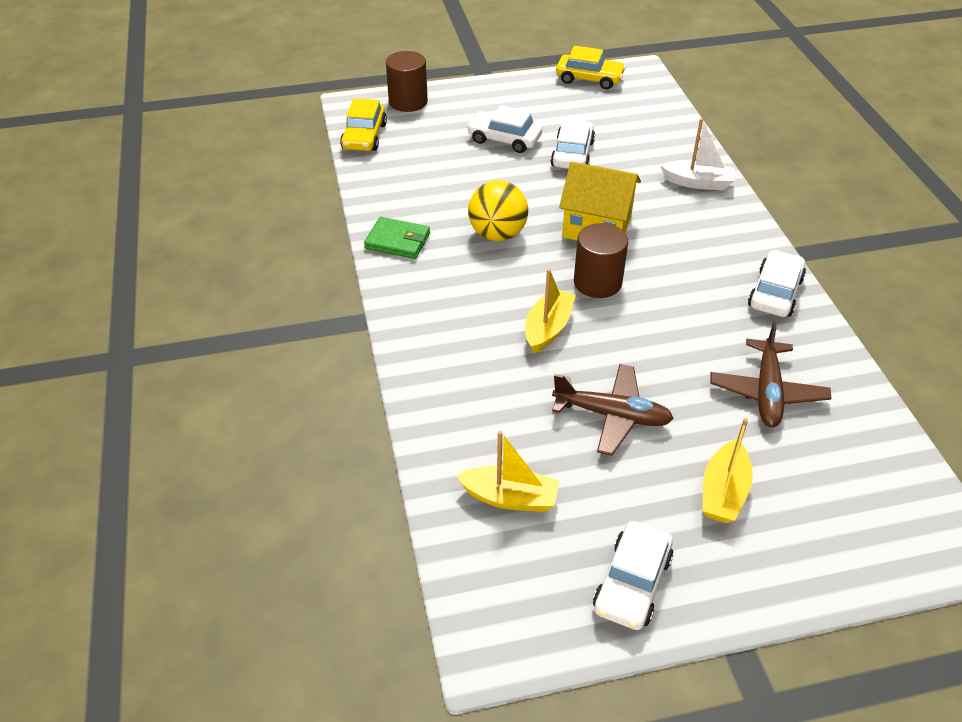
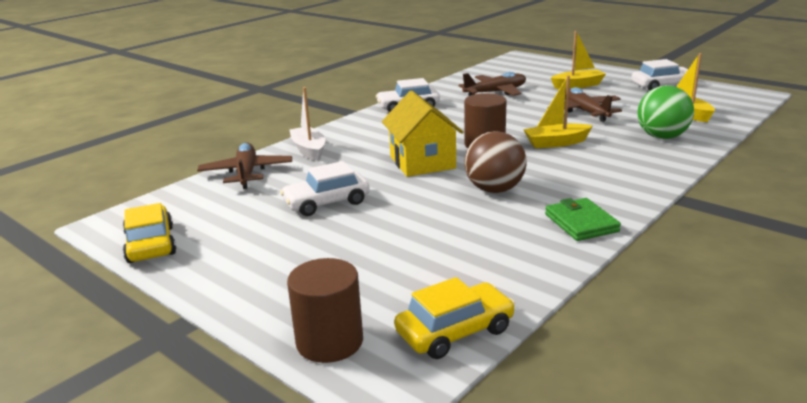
camera: 125 degrees left, 20 degrees down
(474, 412) = (662, 137): none -> green ball
(497, 234) = (494, 189): yellow ball -> brown ball
(504, 139) = (342, 242): white car -> none
(675, 139) = (246, 173): none -> brown plane

